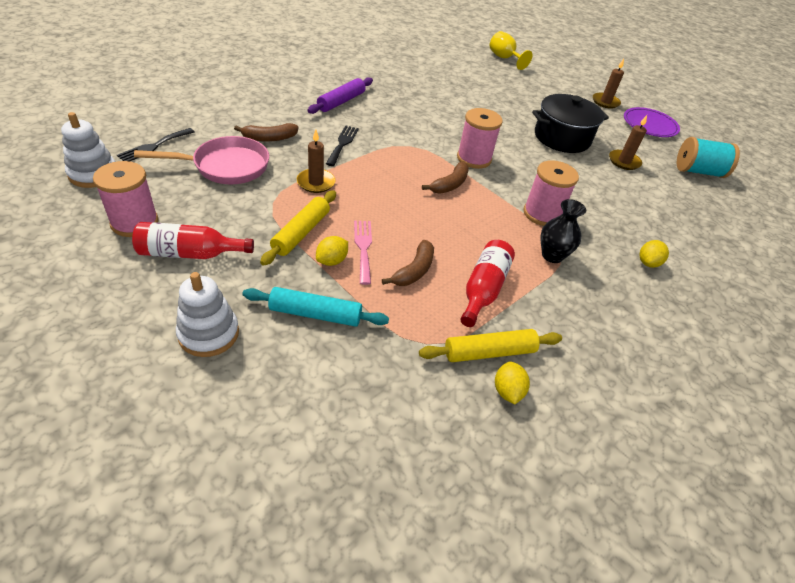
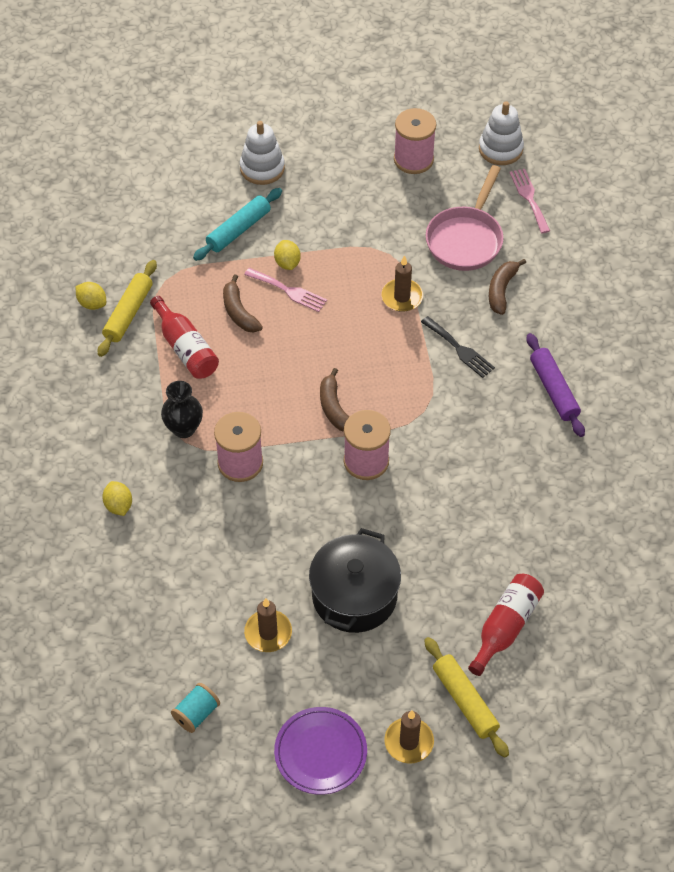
camera: 130 degrees right, 10 degrees up
(154, 146) = (529, 198): black fork -> pink fork
(190, 253) = (353, 181): red bottle -> red bottle (505, 627)
(301, 233) = (335, 257): yellow rolling pin -> yellow rolling pin (465, 701)
(504, 58) = (606, 687): yellow goblet -> none
(698, 171) = (196, 714): turquoise spool -> turquoise spool, size x0.62

